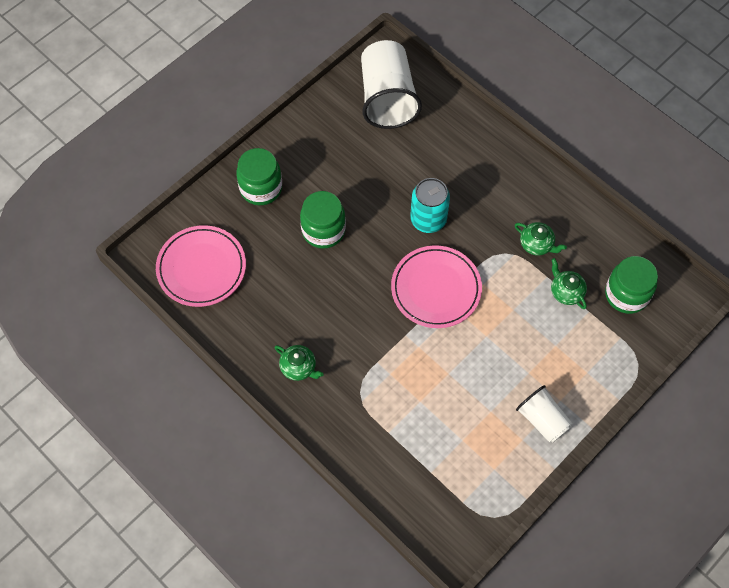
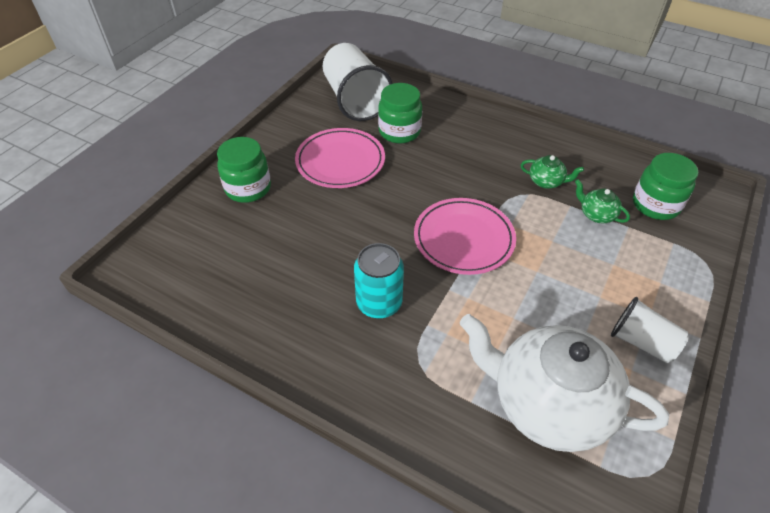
camera: 15 degrees left, 15 degrees down
(201, 268) = (194, 273): pink plate -> pink plate (340, 161)
(299, 367) = (336, 352): green teapot -> none
(323, 230) = (325, 211): green jar -> green jar (399, 132)
(428, 219) = (430, 182): turquoise can -> turquoise can (379, 303)
(445, 449) = (548, 404): none -> white teapot

